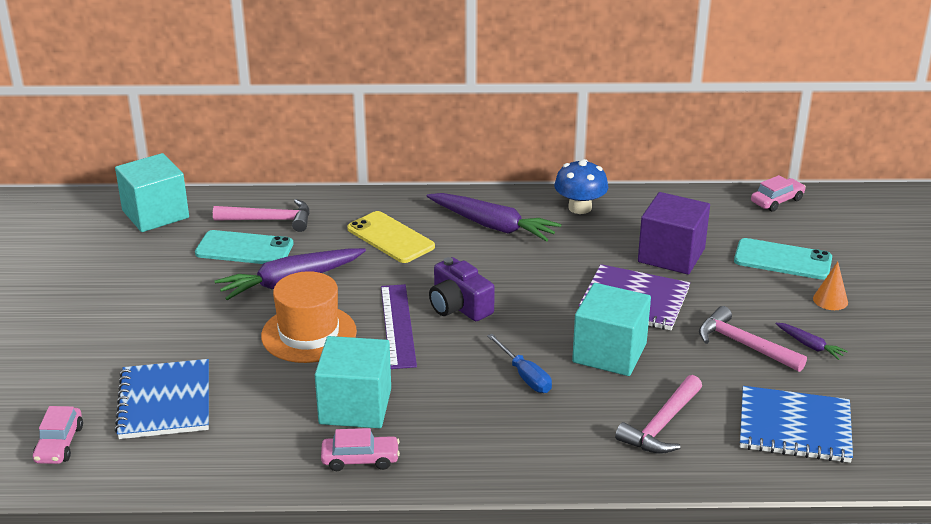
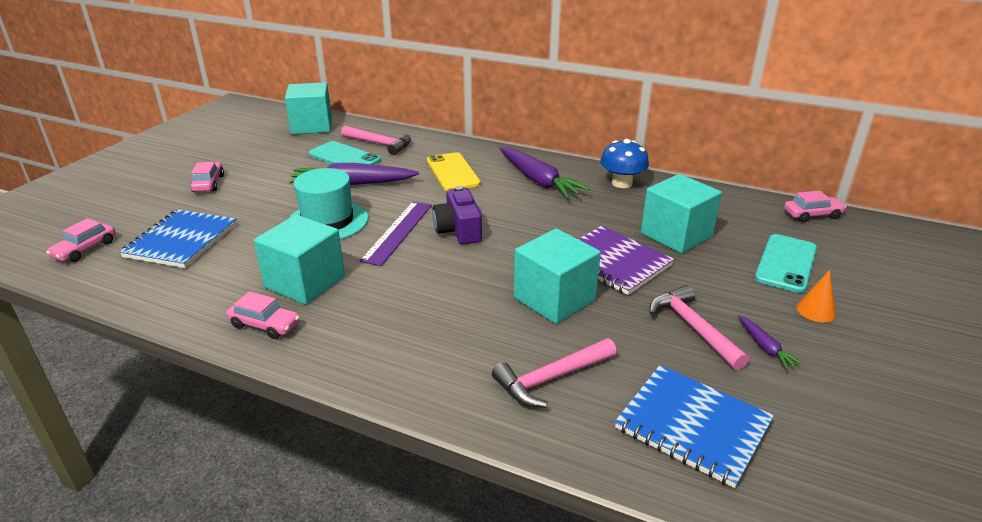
camera: 25 degrees right, 0 degrees up
(112, 325) = (208, 183): none -> pink car
(309, 334) = (328, 221): orange hat -> turquoise hat
(525, 376) = (462, 297): blue screwdriver -> none
(671, 255) = (676, 235): purple cube -> turquoise cube
(782, 260) = (786, 263): turquoise phone -> turquoise phone turned 75 degrees clockwise

